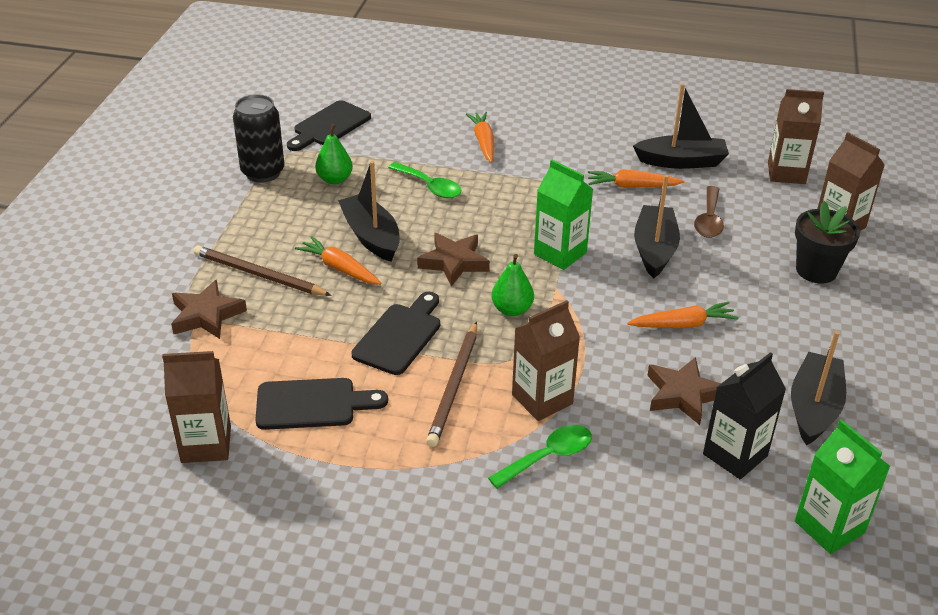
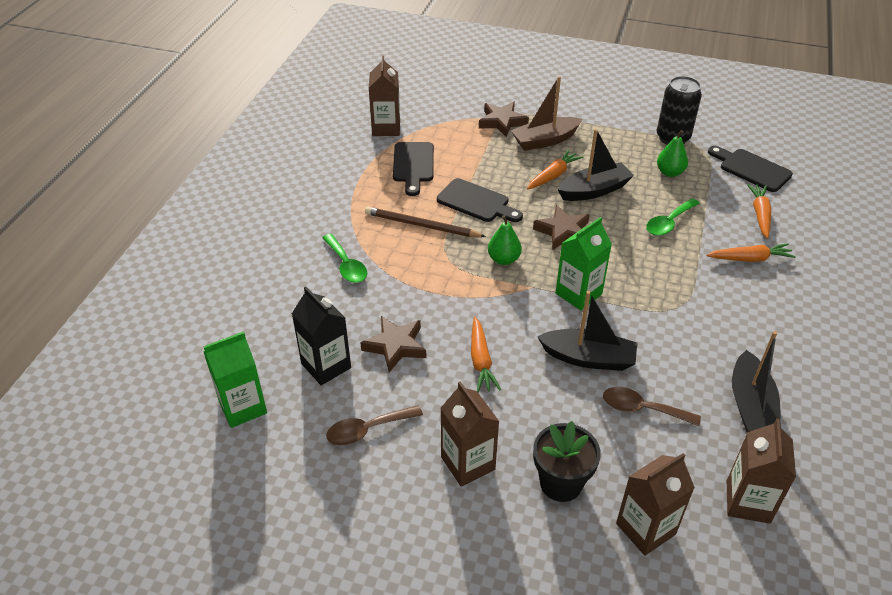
camera: 95 degrees right, 5 degrees up
(259, 275) = (545, 140): brown pencil -> brown boat
(542, 399) = (402, 267): brown carton -> brown carton (468, 463)
(632, 186) = (693, 357): orange carrot -> orange carrot (760, 215)
(814, 408) = (367, 430): black boat -> brown spoon

